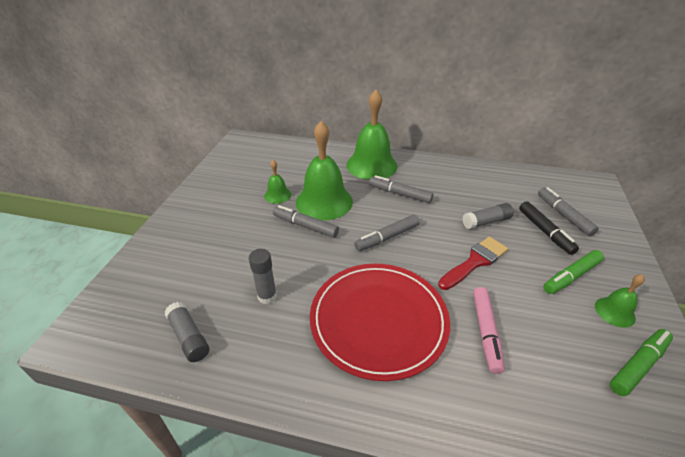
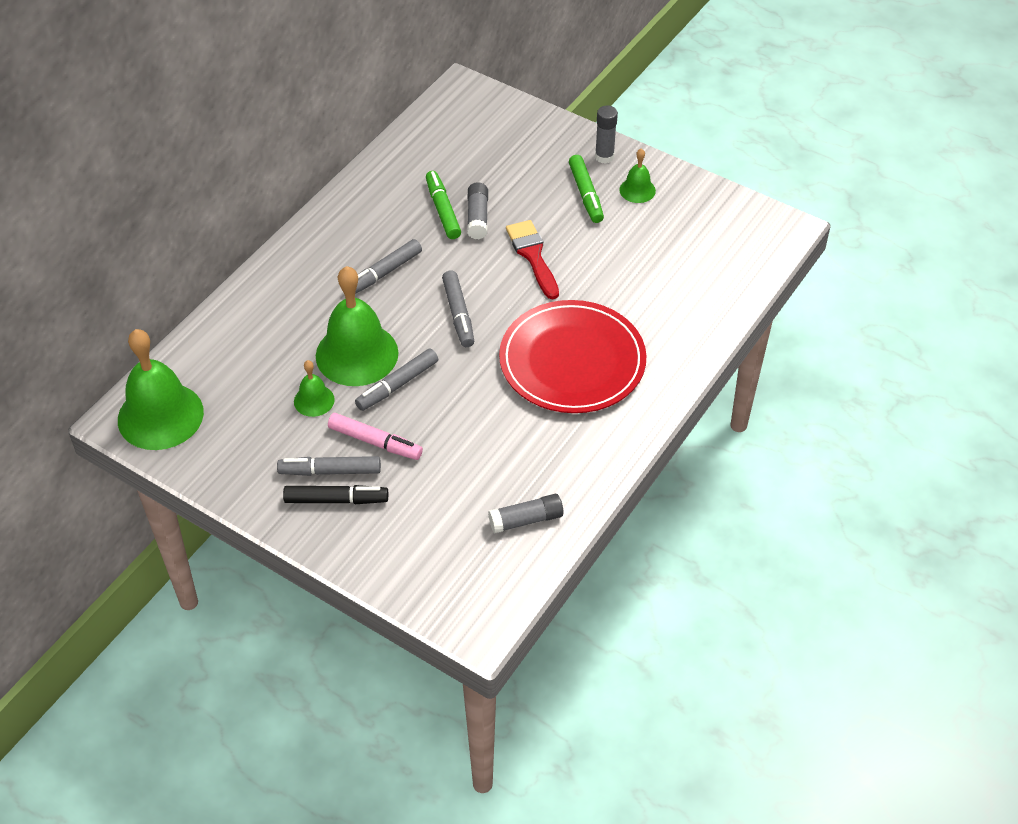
camera: 70 degrees left, 10 degrees up
(267, 296) = (499, 445): grey glue stick -> grey glue stick (604, 157)
(371, 165) = (300, 279): green bell -> green bell (160, 416)
(485, 332) = (619, 288): pink marker -> pink marker (375, 442)
(545, 231) = (517, 178): black marker -> black marker (336, 500)
(563, 215) = (501, 148): grey marker -> grey marker (330, 471)
(638, 365) = (690, 209): green marker -> green marker (443, 210)

